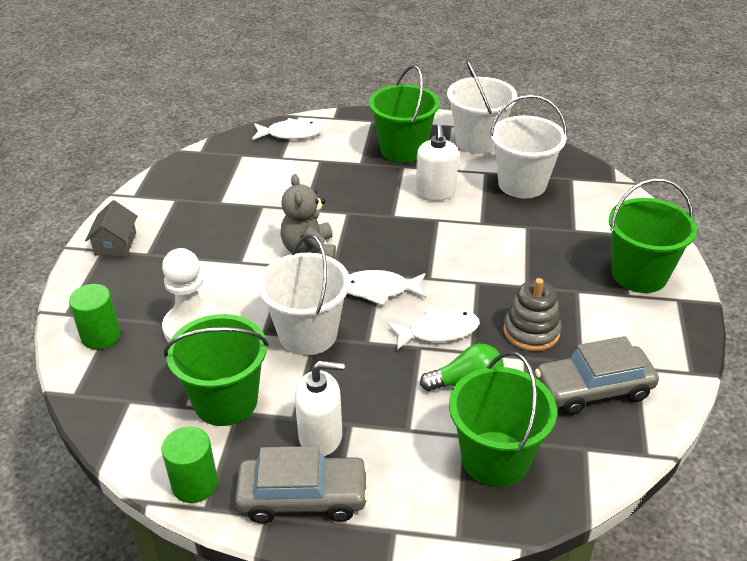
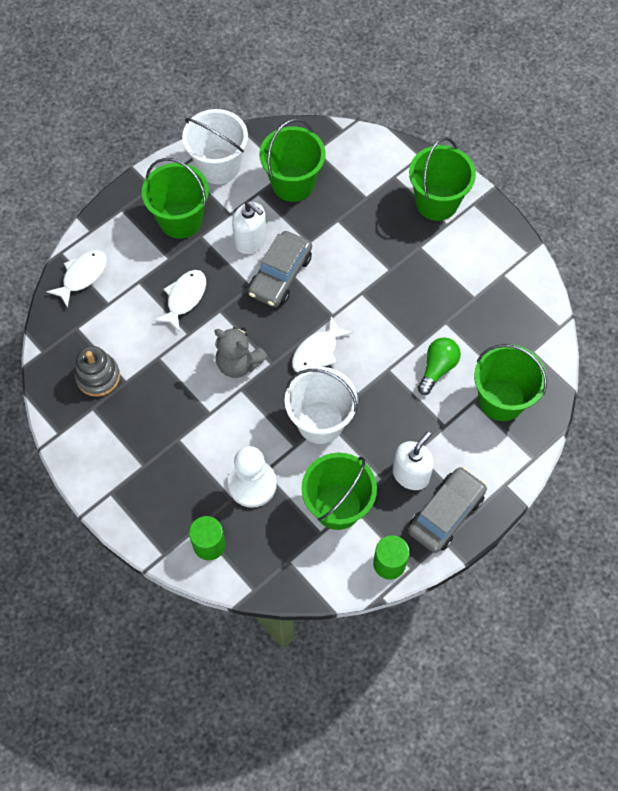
camera: 50 degrees left, 25 degrees up
(115, 244) = (110, 480): grey house -> none
(438, 331) = (384, 349): white fish -> white fish (184, 298)
(522, 184) = (293, 183): white bucket -> green bucket
(531, 331) = (429, 301): grey stacking toy -> grey stacking toy (98, 376)
(593, 389) = (497, 310): grey car -> grey car (280, 275)

